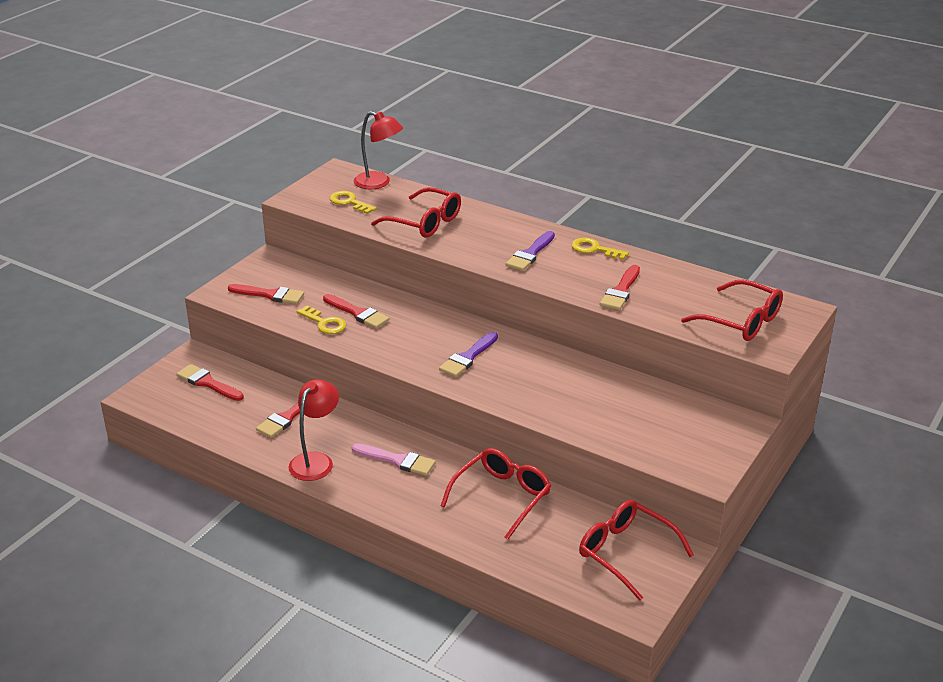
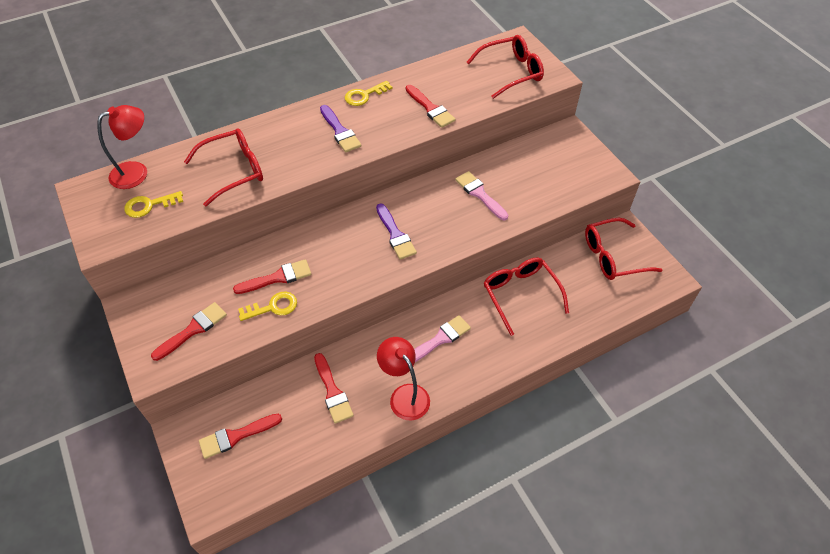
camera: 60 degrees left, 20 degrees up
(575, 390) = (480, 194): none -> pink brush

